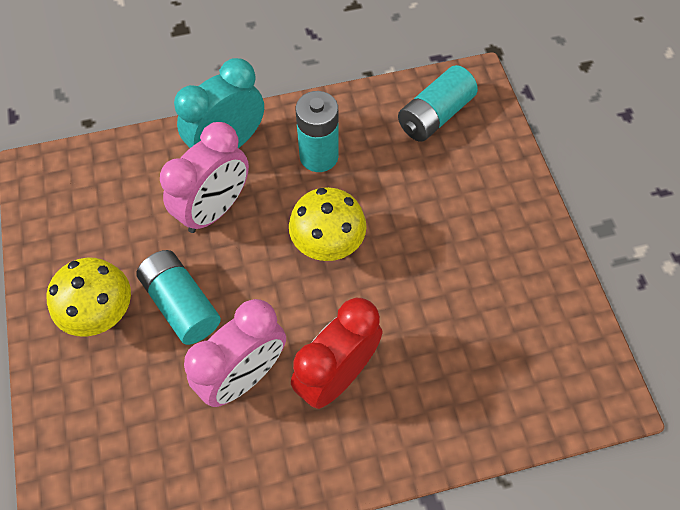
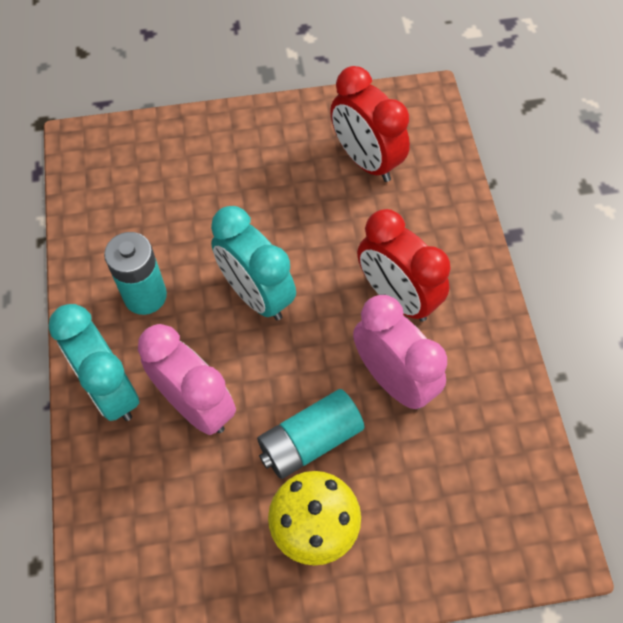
camera: 85 degrees left, 0 degrees up
(328, 245) = (256, 295): yellow mushroom -> turquoise clock
(435, 115) = (115, 183): turquoise battery -> none
(505, 335) = (366, 160): none -> red clock

